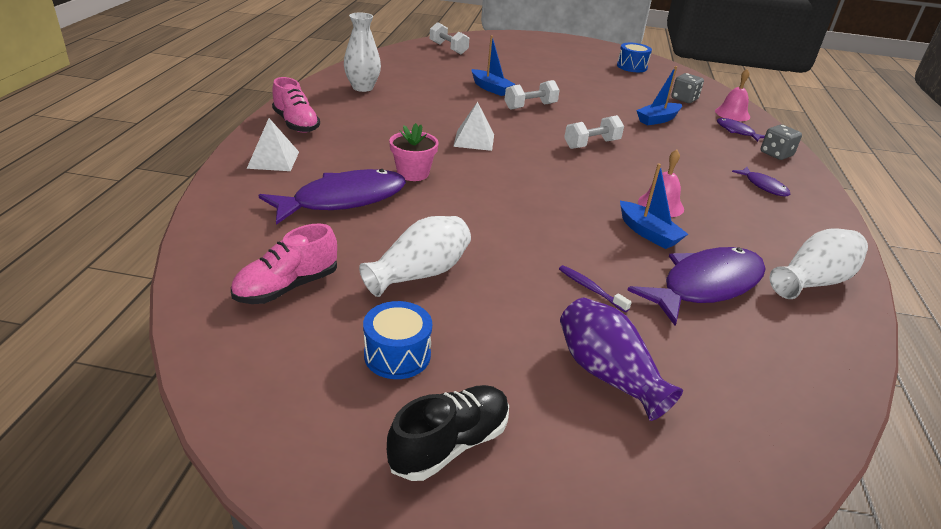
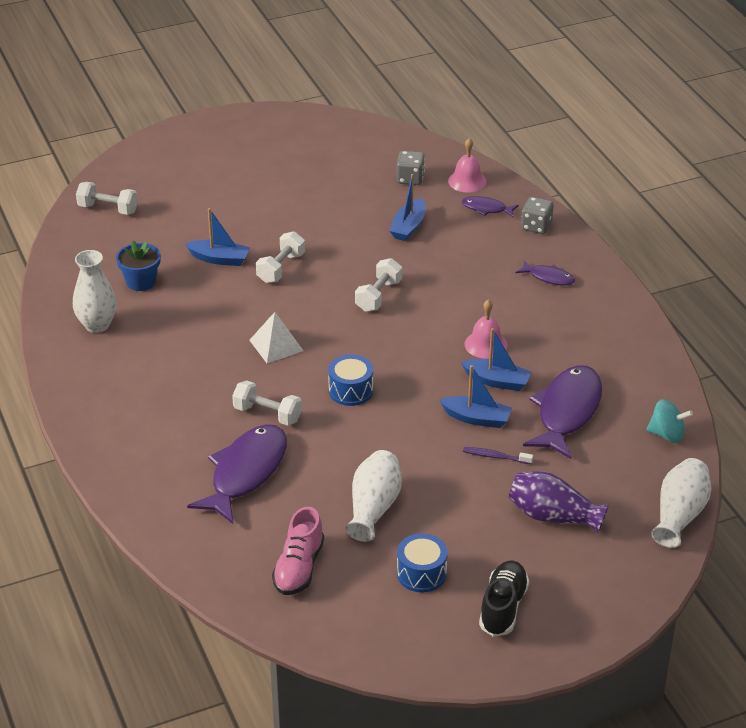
camera: 30 degrees left, 5 degrees up
(273, 160) = (137, 462): white pyramid -> none
(296, 124) = (100, 410): pink shoe -> none
(413, 173) = (267, 414): pink flower pot -> white dumbbell
(422, 80) = (141, 282): none -> blue flower pot
(600, 251) = (476, 418): none -> blue boat
(632, 67) = (322, 144): blue drum -> blue drum (351, 390)
(813, 281) = (633, 368): white vase -> white vase (679, 515)
(821, 358) = (667, 435): none -> turquoise spinning top

